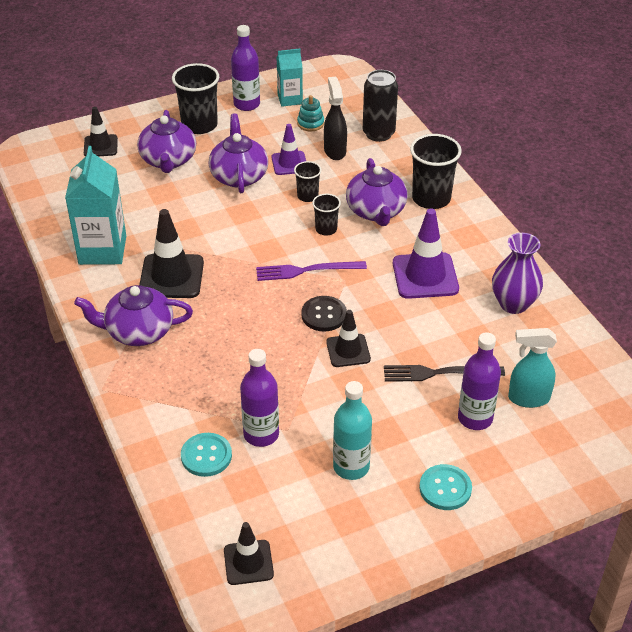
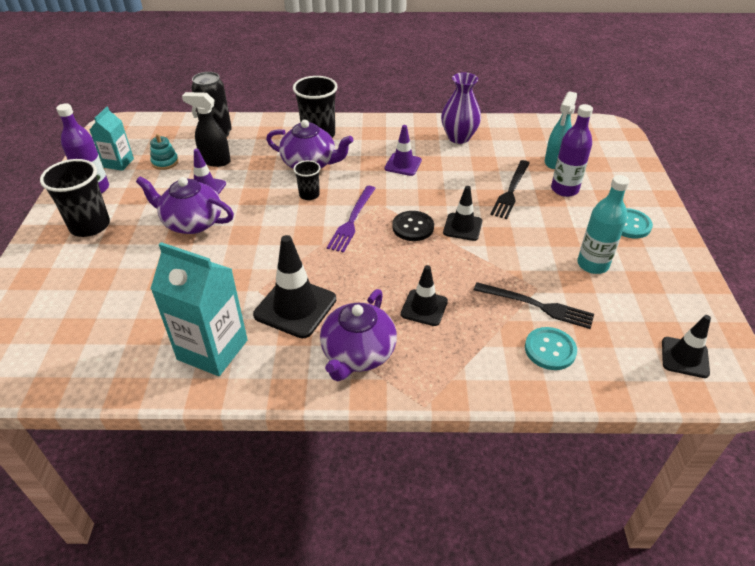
camera: 65 degrees left, 0 degrees up
(100, 146) = (39, 306): black traffic cone -> black traffic cone (424, 308)
(168, 160) = (120, 261): purple teapot -> none
(261, 434) = (537, 306): purple bottle -> black fork
(307, 196) = (258, 192): black cup -> none
(425, 276) = (403, 164): purple traffic cone -> purple traffic cone, size x0.62

